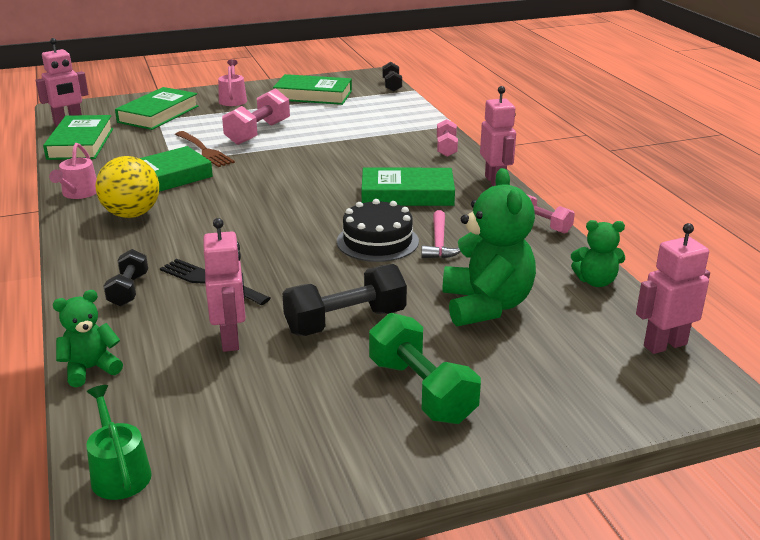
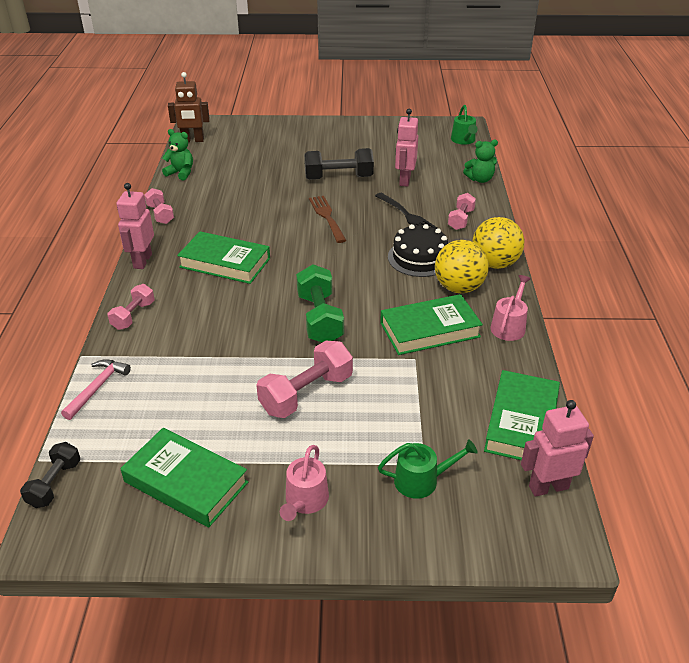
camera: 160 degrees left, 10 degrees up
(84, 244) = (495, 264): none -> yellow ball
(129, 290) = (460, 219): black dumbbell -> pink dumbbell
(158, 114) = (421, 480): green book -> green watering can
(205, 151) = (377, 370): brown fork -> brown fork (327, 217)
(377, 241) = (283, 224): black cake -> black cake (419, 258)
(421, 391) = (323, 144): green dumbbell -> green dumbbell (320, 318)
(439, 243) = (243, 214): pink hammer -> pink hammer (97, 388)
(486, 306) = (256, 172): green teddy bear -> none
(664, 345) = (192, 140): pink robot -> brown robot

